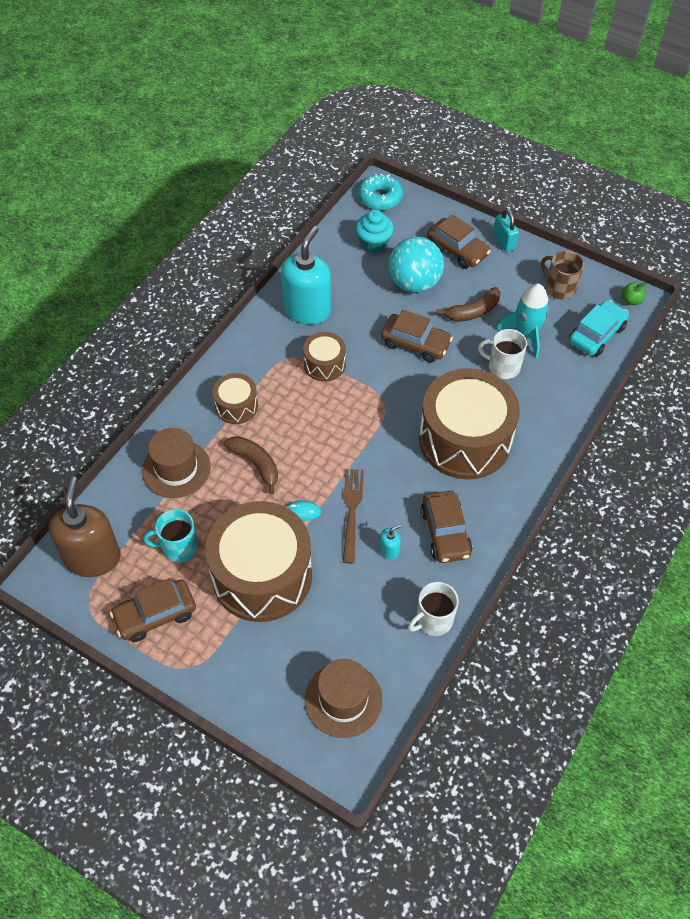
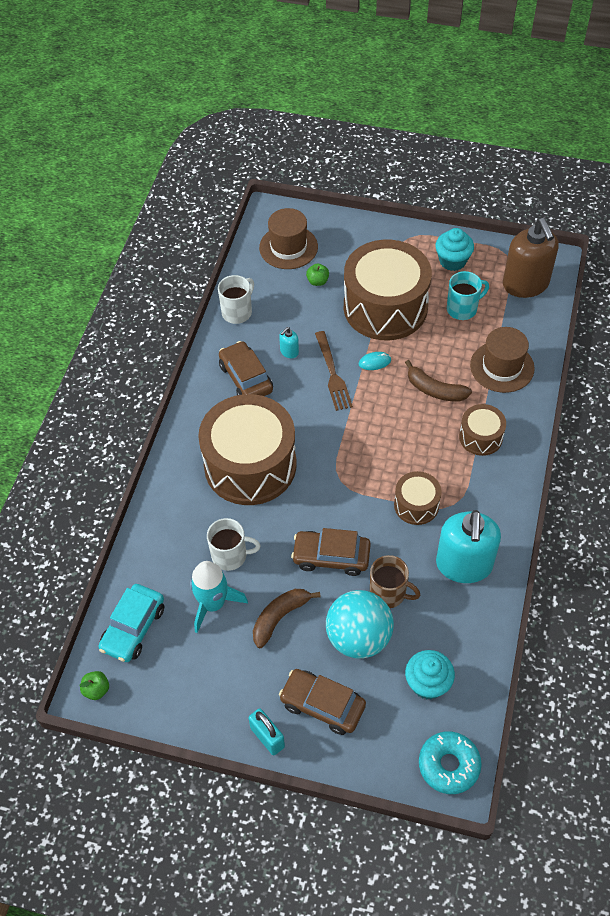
camera: 165 degrees right, 0 degrees up
(155, 615) = (452, 261): brown car -> turquoise cupcake
(325, 635) = (317, 281): none -> green apple
(559, 288) = (185, 682): brown mug -> brown mug (388, 593)

